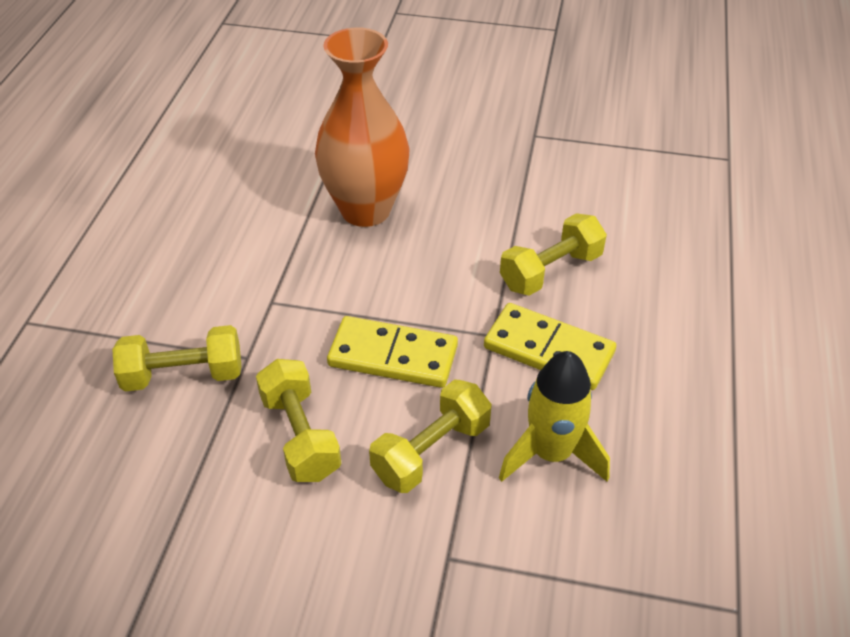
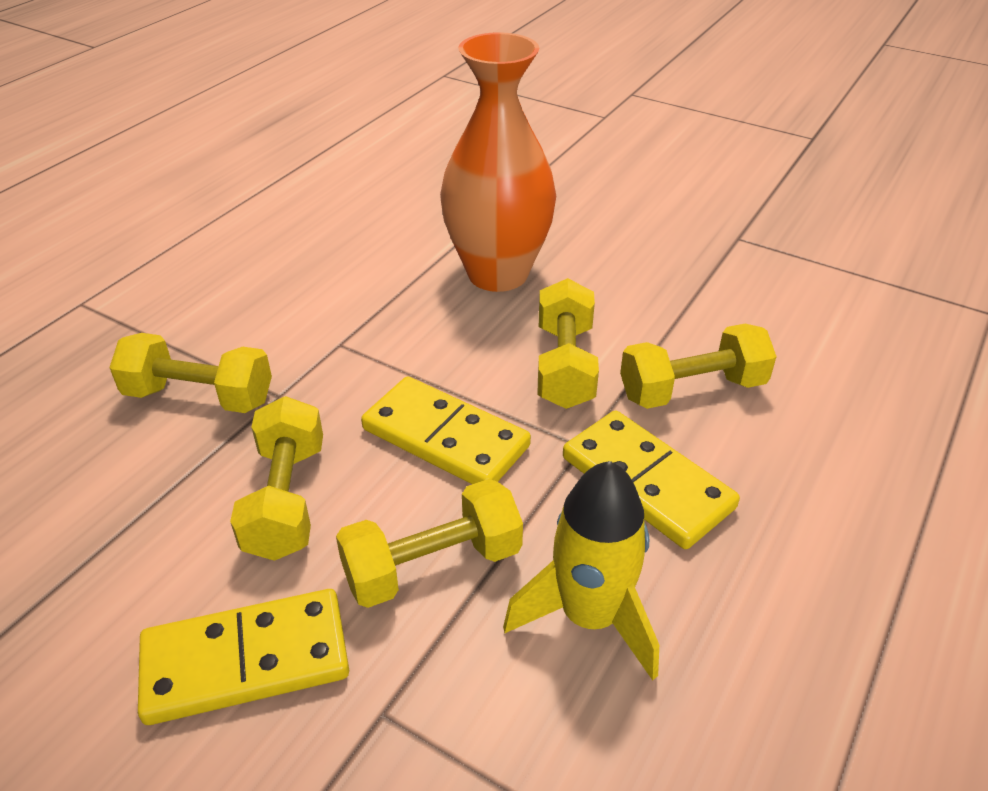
camera: 20 degrees right, 5 degrees down
(337, 554) = (246, 660): none -> yellow domino
(452, 275) = (564, 366): none -> yellow dumbbell

